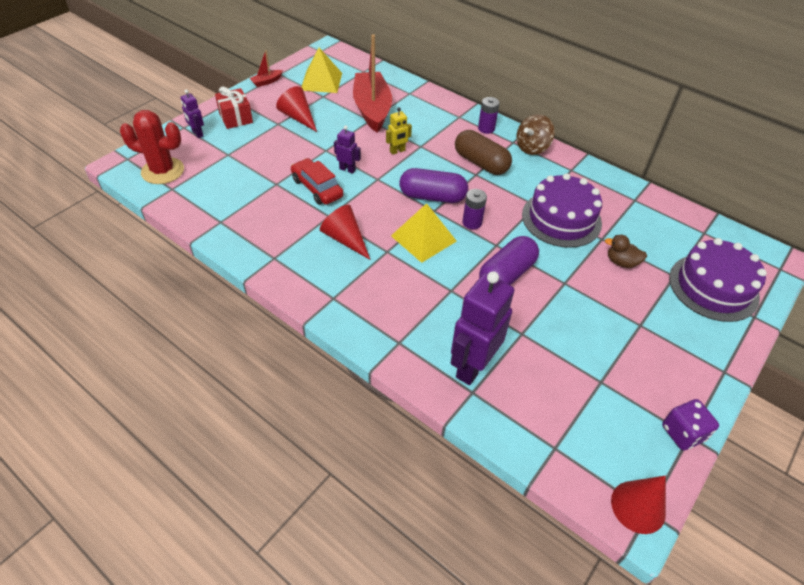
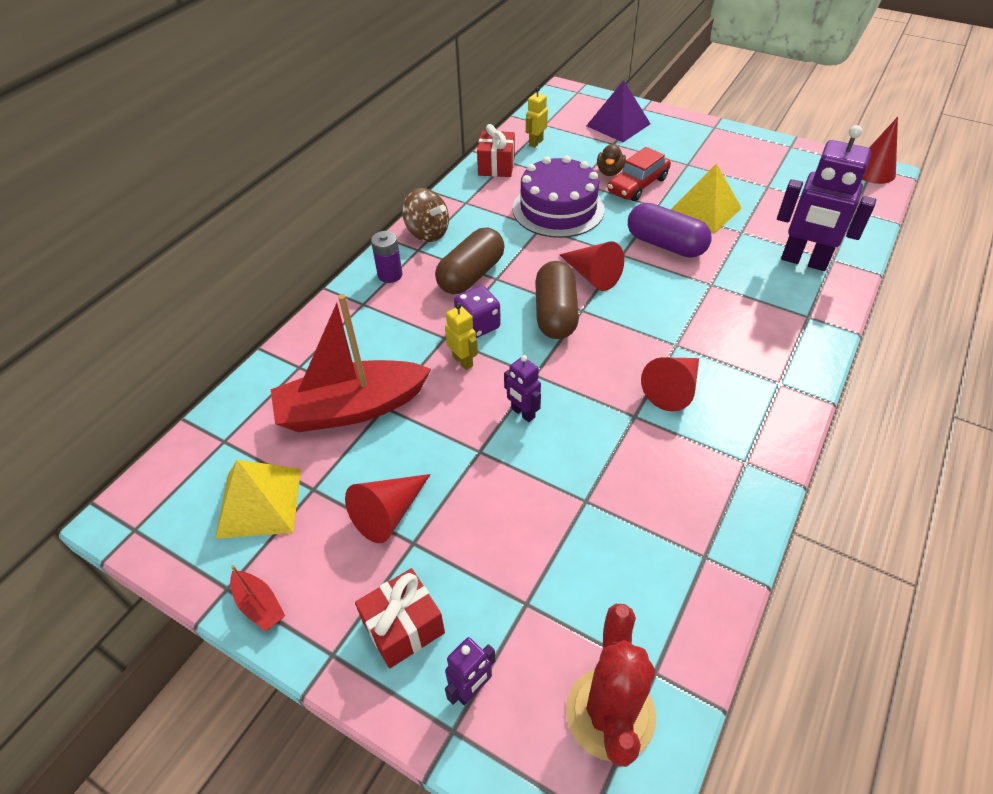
camera: 95 degrees left, 0 degrees up
(317, 188) = (578, 442): red car -> red car (637, 185)
(347, 169) = (523, 413): purple robot -> purple robot turned 60 degrees counterclockwise
(423, 238) = (638, 314): yellow pyramid -> yellow pyramid (705, 210)
(432, 197) = (555, 314): purple capsule -> brown capsule
(472, 222) = (592, 275): purple battery -> red cone
(625, 192) = (496, 166): none -> red gift
(668, 221) = (536, 143): none -> yellow robot
(683, 433) = (791, 149): purple dice -> purple dice (478, 325)
(713, 287) = (618, 125): purple cake -> purple pyramid

